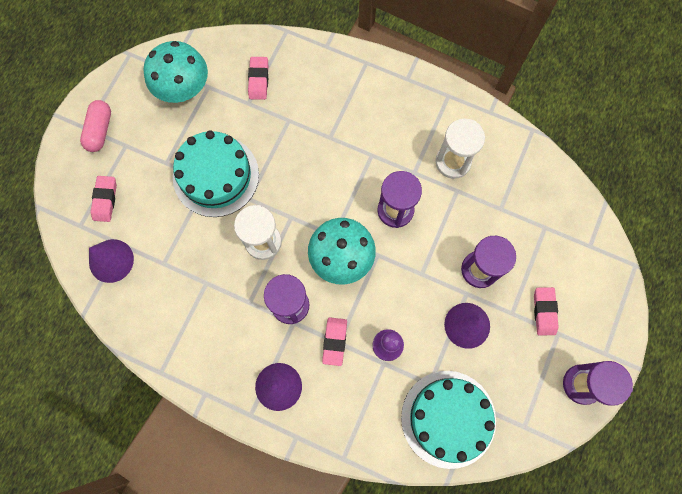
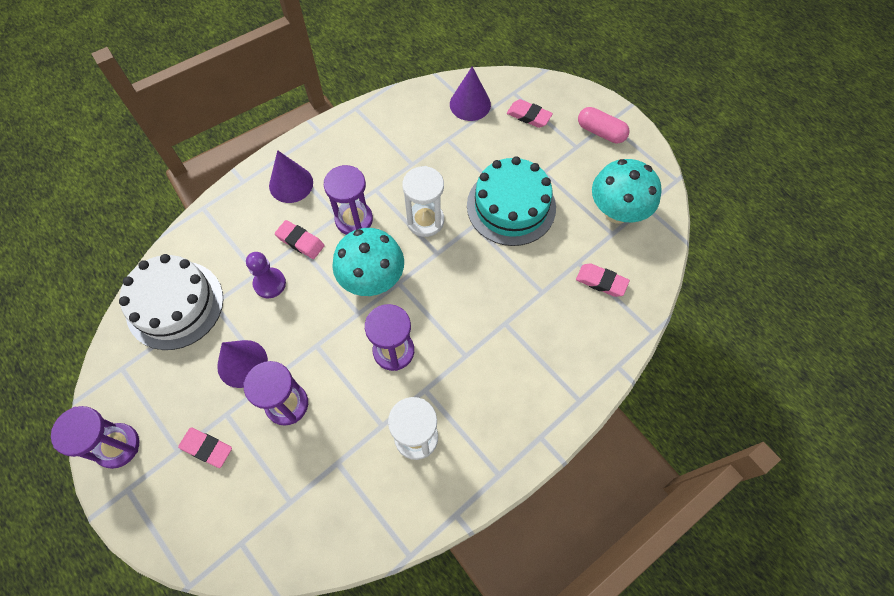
camera: 115 degrees right, 10 degrees down
(448, 418) = (175, 304): turquoise cake -> white cake

